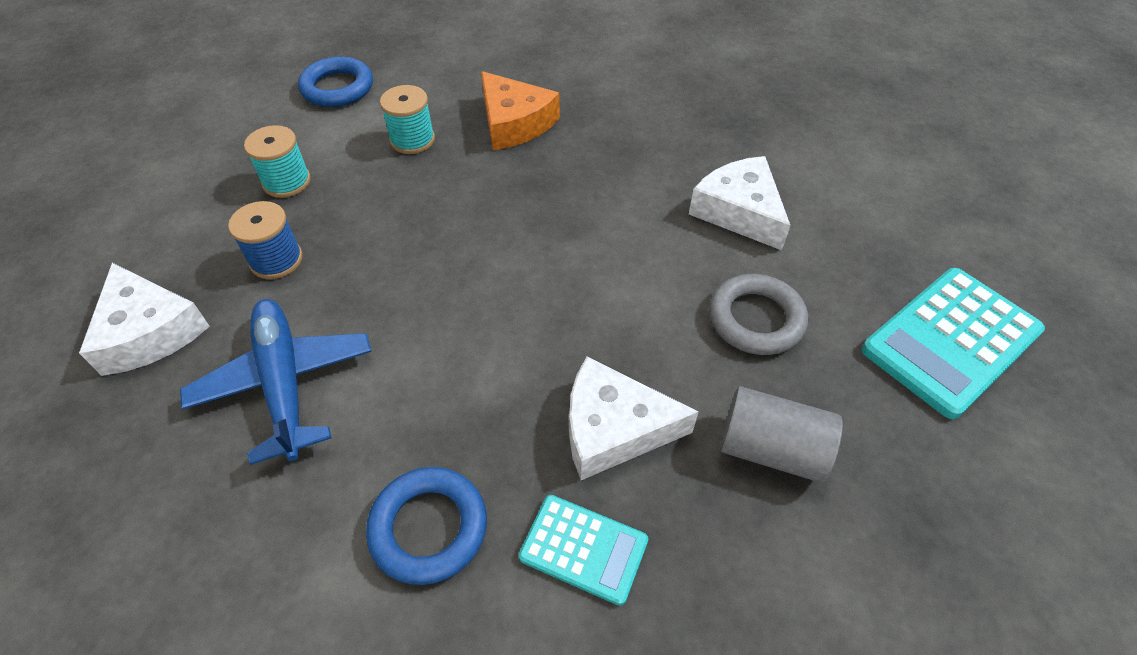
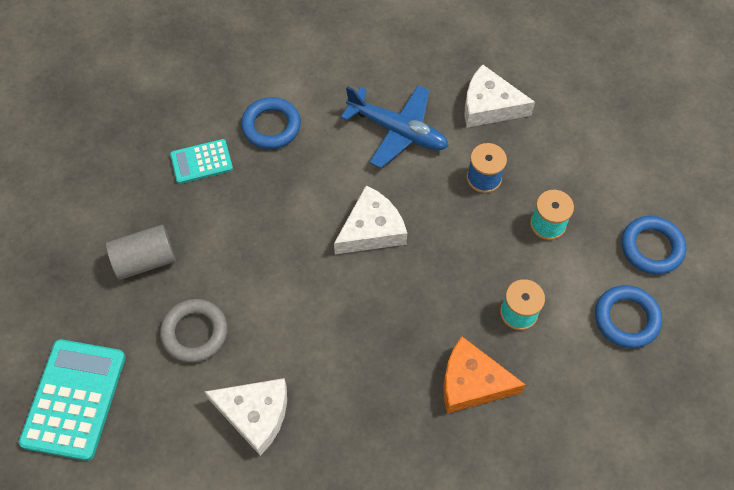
camera: 140 degrees right, 10 degrees up
(239, 113) = (651, 247): none -> blue ring
(613, 428) = (227, 218): white cheese -> white cheese (371, 230)

